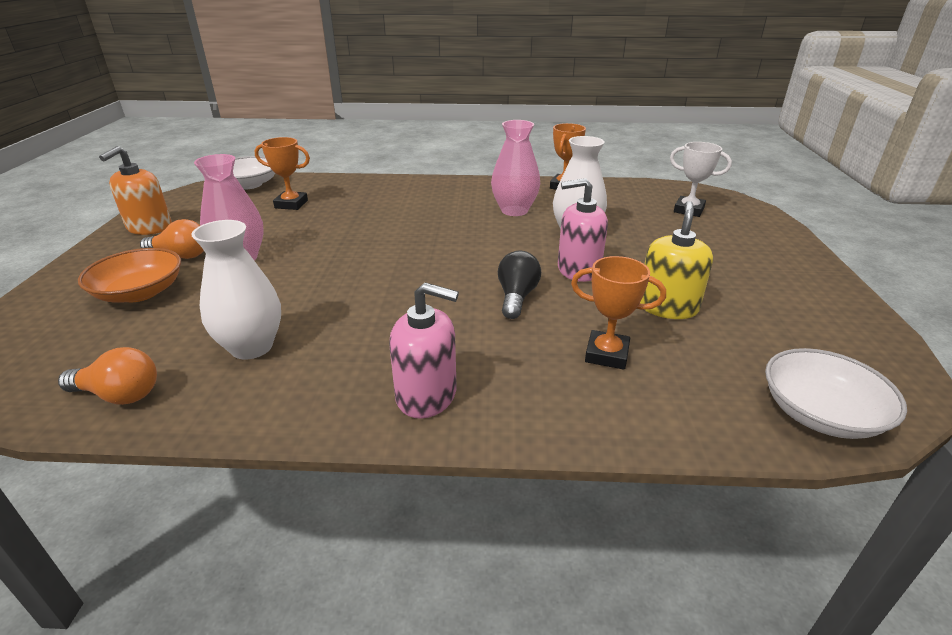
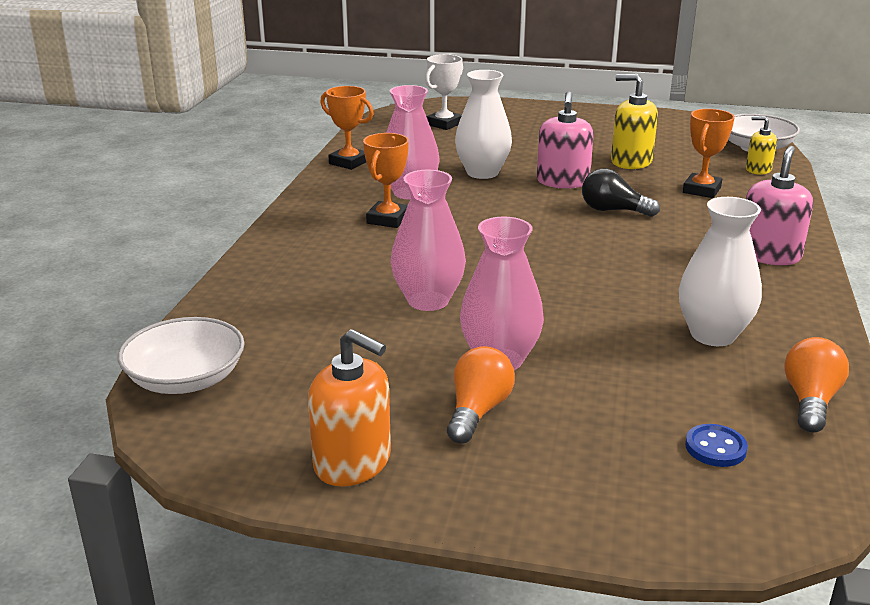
camera: 80 degrees left, 5 degrees down
(85, 341) = (715, 448): none -> blue button
(140, 292) = (592, 428): orange bowl -> none
(291, 204) = (311, 332): orange trophy -> orange trophy (387, 219)
(328, 231) = (428, 300): none -> pink vase
(719, 408) = (758, 170): none -> yellow soap dispenser

